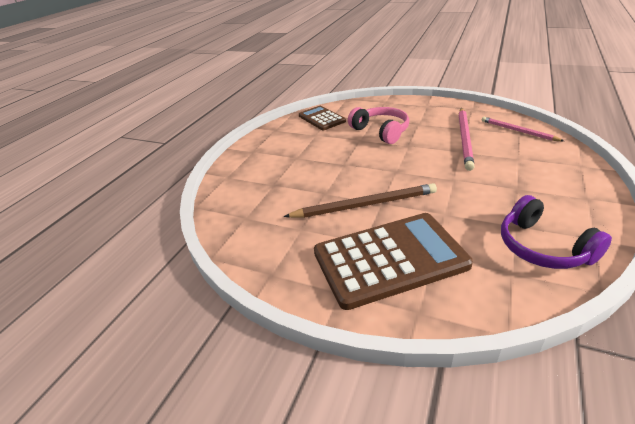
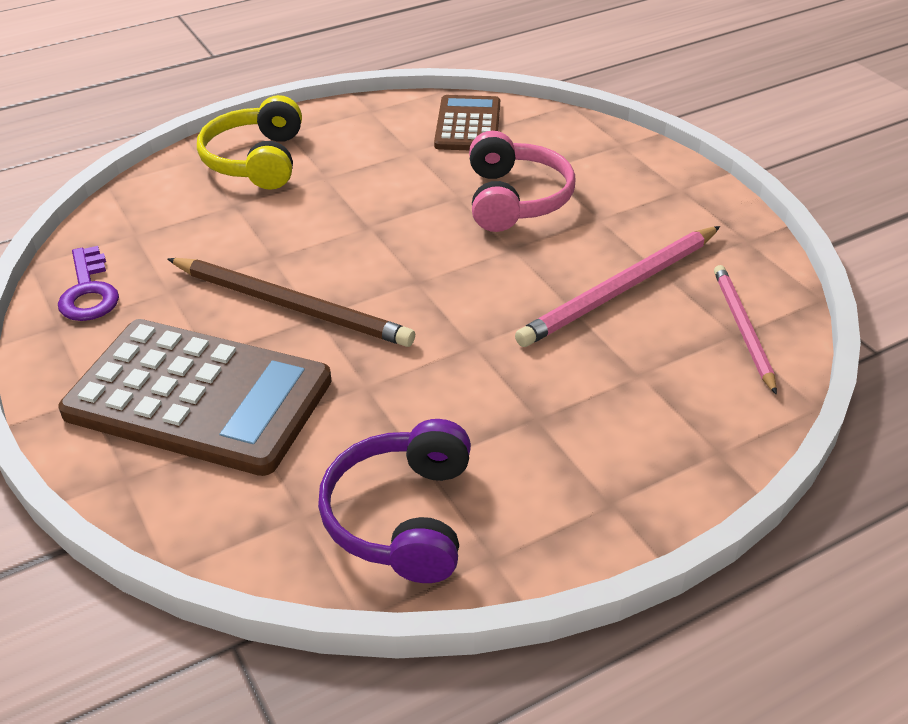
camera: 35 degrees right, 5 degrees up
(255, 166) = (256, 160): none -> yellow headphones
(262, 251) = (89, 291): none -> purple key

